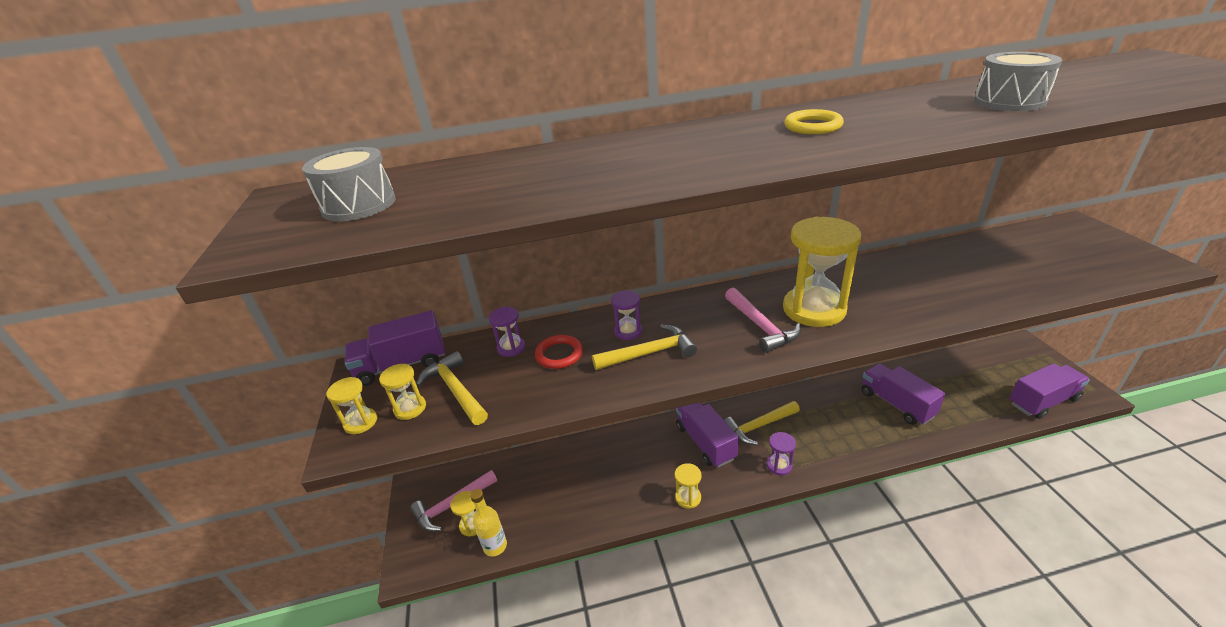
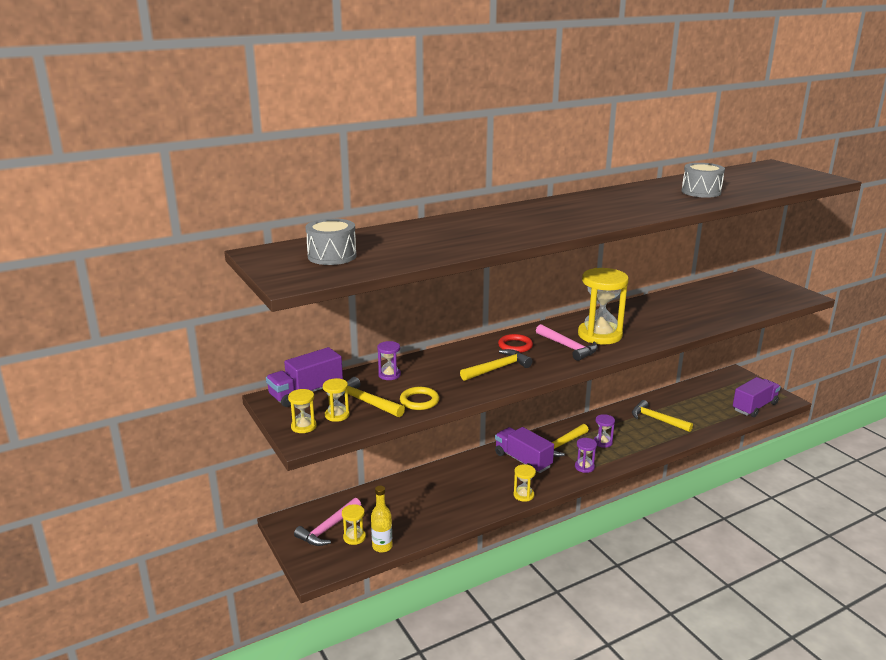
camera: 20 degrees left, 10 degrees down
(559, 354) = (430, 375): red ring -> red ring (515, 346)
(628, 332) = (474, 358): purple hourglass -> purple hourglass (603, 442)
(812, 126) = (594, 206): yellow ring -> yellow ring (419, 401)
(896, 404) = (657, 419): purple truck -> yellow hammer

